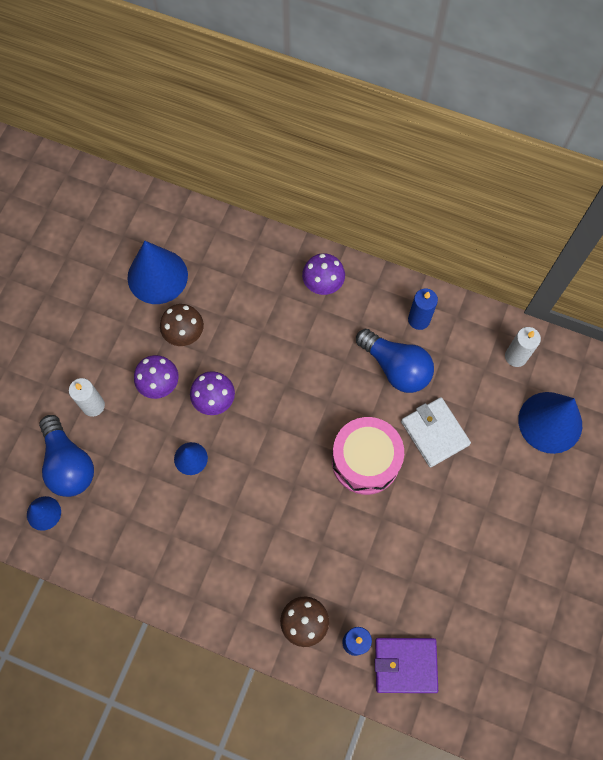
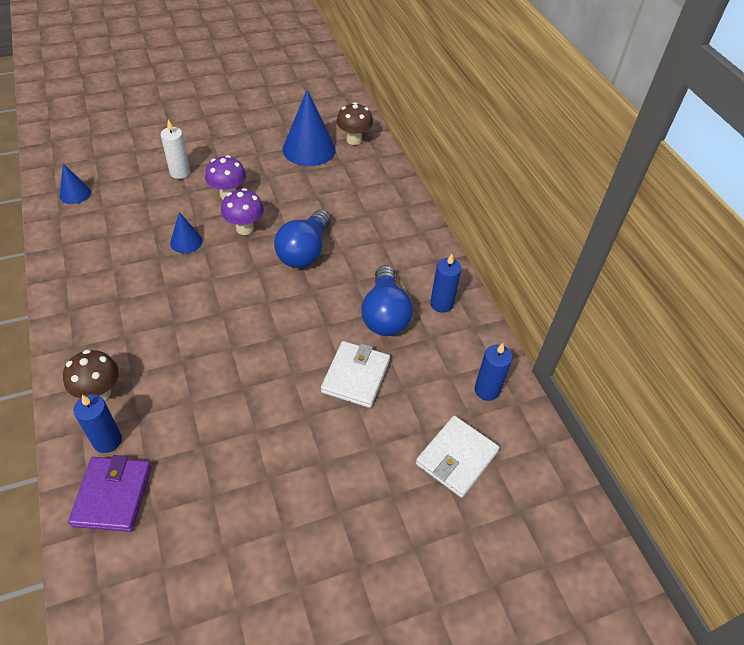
camera: 45 degrees right, 20 degrees down
(69, 464) = (124, 185): blue light bulb -> blue light bulb (304, 251)
(185, 335) = (280, 185): brown mushroom -> brown mushroom (354, 140)
(323, 285) = (401, 232): purple mushroom -> none
(365, 460) = (284, 345): pink drum -> none
(405, 665) = (113, 495): purple wallet -> purple wallet turned 45 degrees clockwise
(515, 356) = (487, 390): white candle -> blue candle
(550, 422) = (456, 458): blue cone -> white wallet

